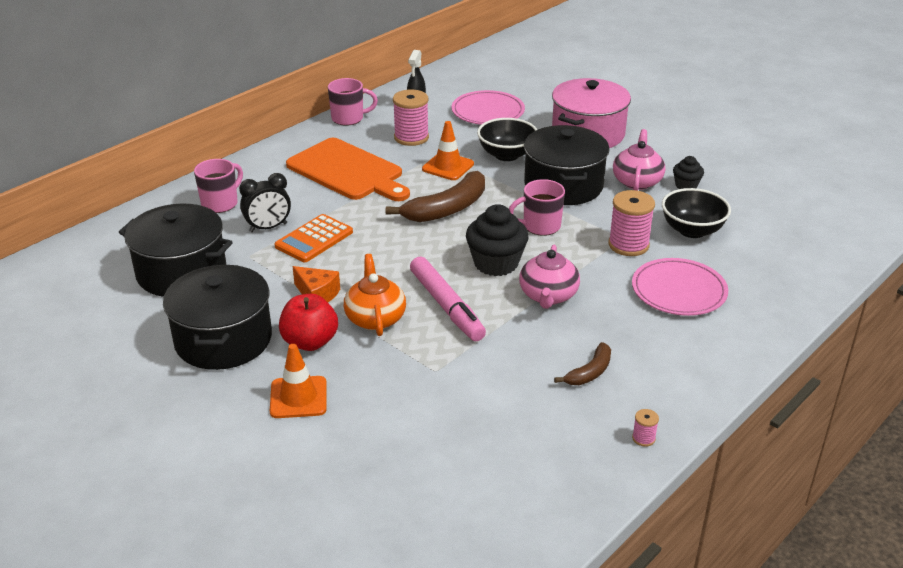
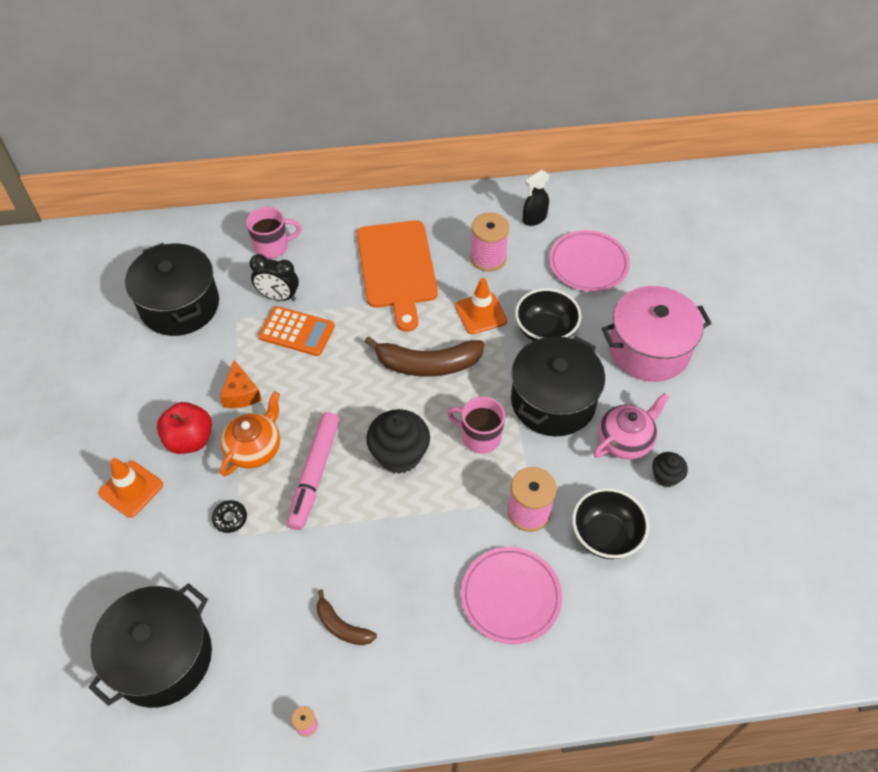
camera: 40 degrees right, 20 degrees up
(223, 339) = (141, 395): black pot -> black pot (162, 657)
(314, 239) = (297, 331): orange calculator -> orange calculator turned 150 degrees counterclockwise
(348, 118) = (462, 203): pink mug -> none
(414, 366) = (230, 518): none -> black donut
(548, 296) = (400, 520): pink teapot -> none
(590, 372) = (342, 626): brown banana -> brown banana turned 45 degrees clockwise

